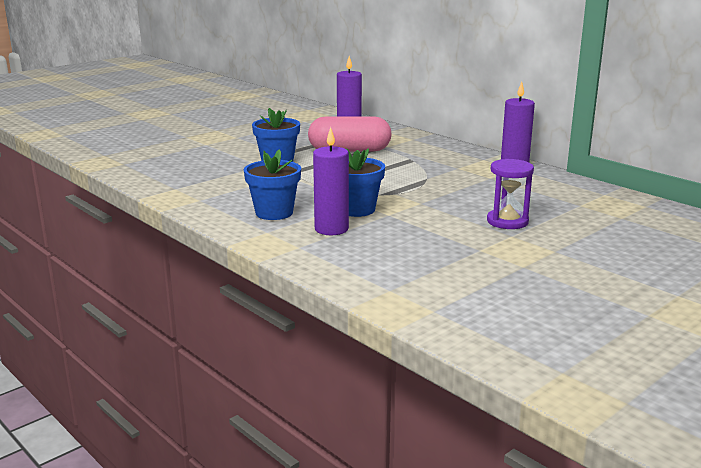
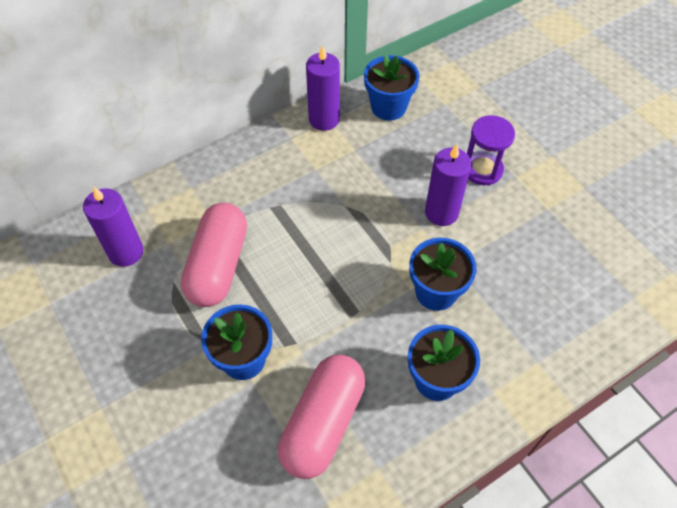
camera: 80 degrees left, 35 degrees up
(233, 183) = (323, 423): none -> pink capsule
(331, 229) = (491, 325): purple candle -> purple candle (441, 212)
(551, 185) = (388, 107): none -> blue flower pot

